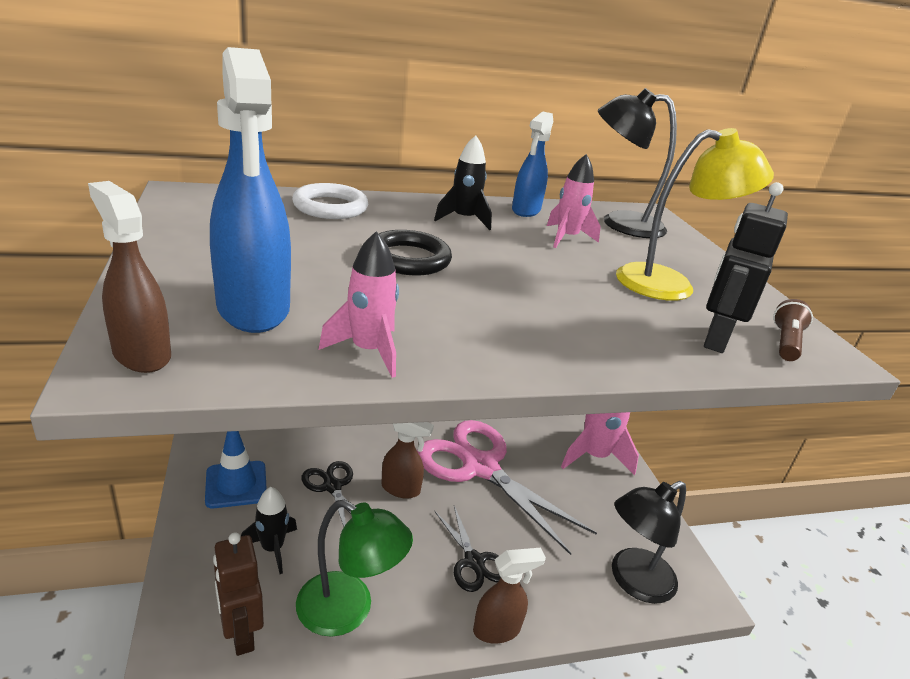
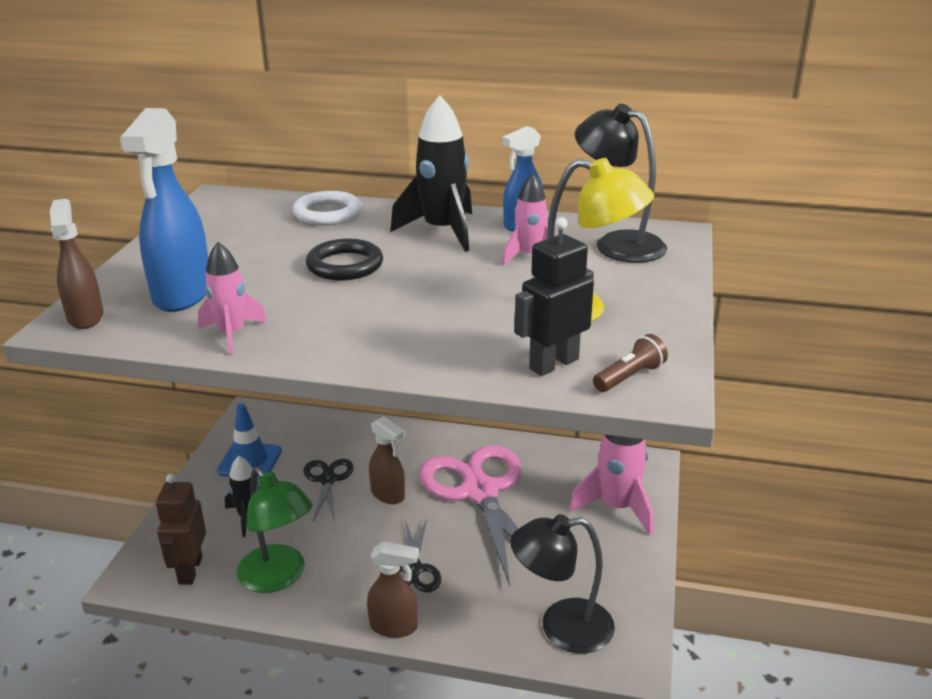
camera: 30 degrees right, 0 degrees up
(464, 219) = (442, 231): black rocket -> black rocket, size x1.66

